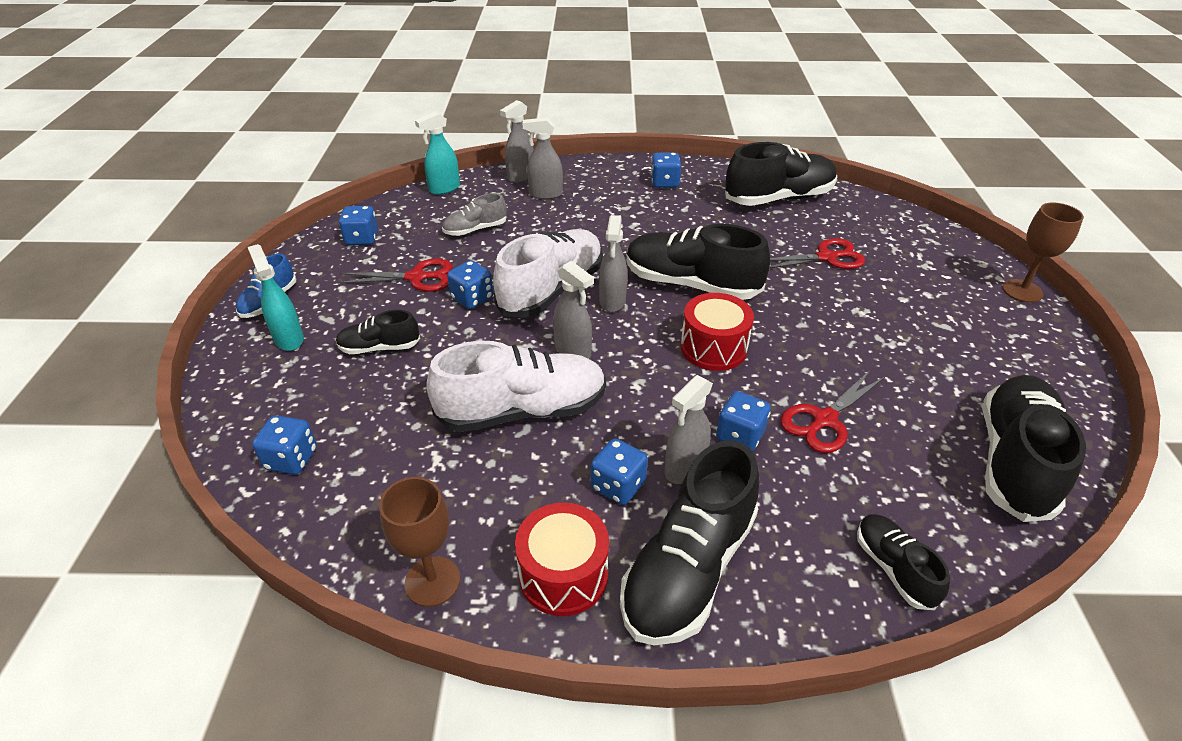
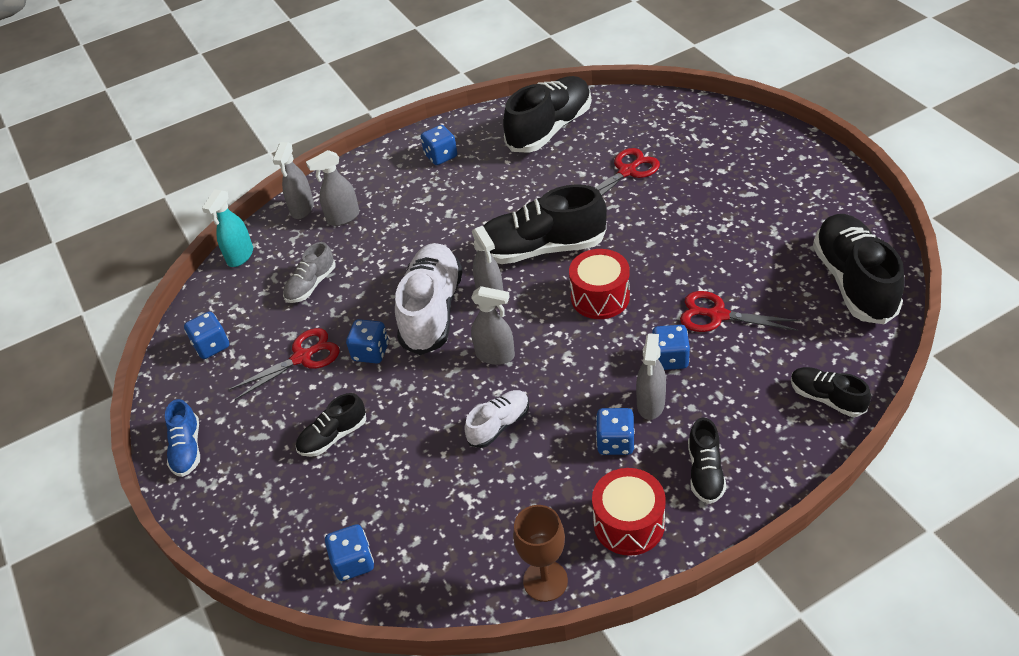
camera: 25 degrees left, 5 degrees up
(289, 339) = (244, 471): turquoise spray bottle -> none
(522, 411) = (499, 425): white shoe -> white shoe, size x0.52
(688, 569) = (705, 472): black shoe -> black shoe, size x0.52
(824, 420) = (717, 315): red scissors -> red scissors turned 90 degrees clockwise
(1022, 291) = (784, 135): brown goblet -> none

